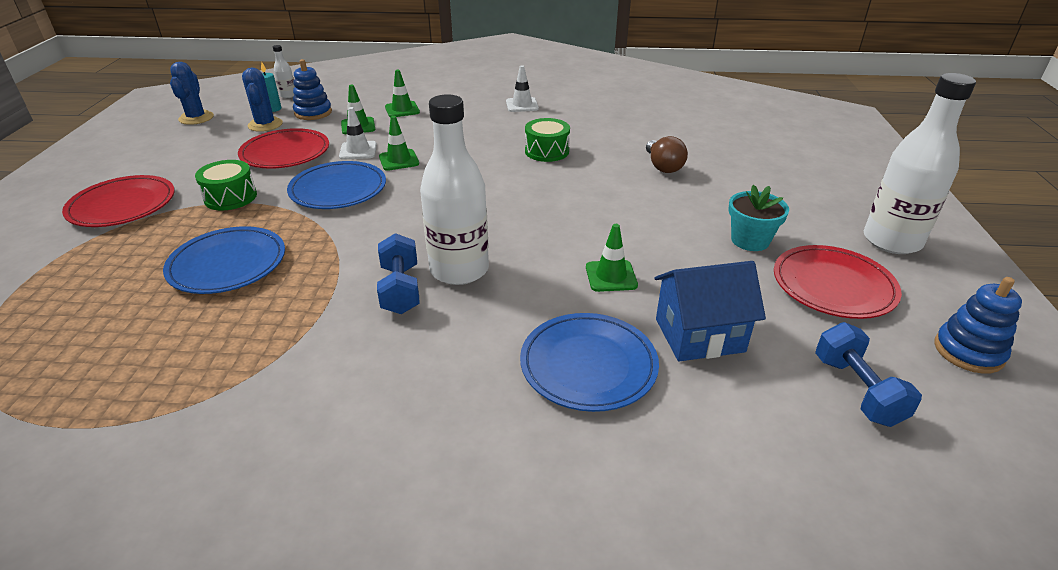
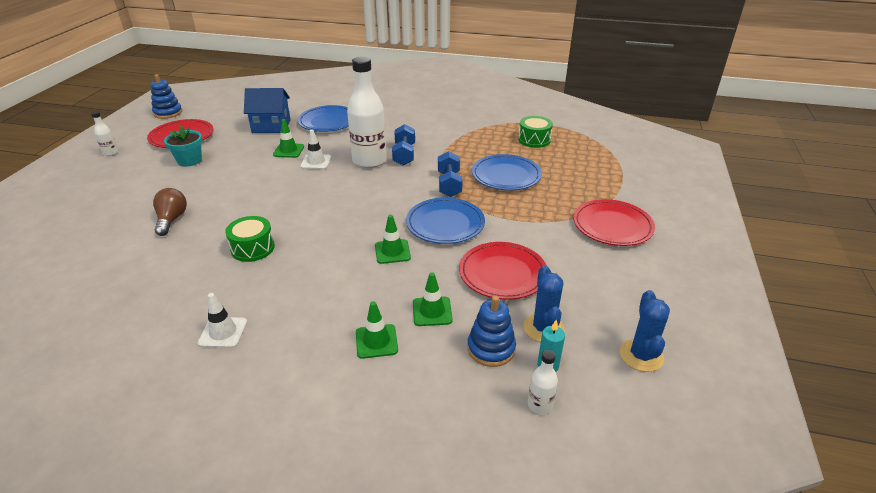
camera: 170 degrees left, 0 degrees up
(230, 197) = (530, 225): green drum -> green drum (534, 140)
(358, 151) = (430, 269): white traffic cone -> white traffic cone (316, 162)
(857, 390) = (231, 108): blue dumbbell -> blue dumbbell (449, 184)
(891, 241) = (111, 153): white bottle -> white bottle, size x0.43

